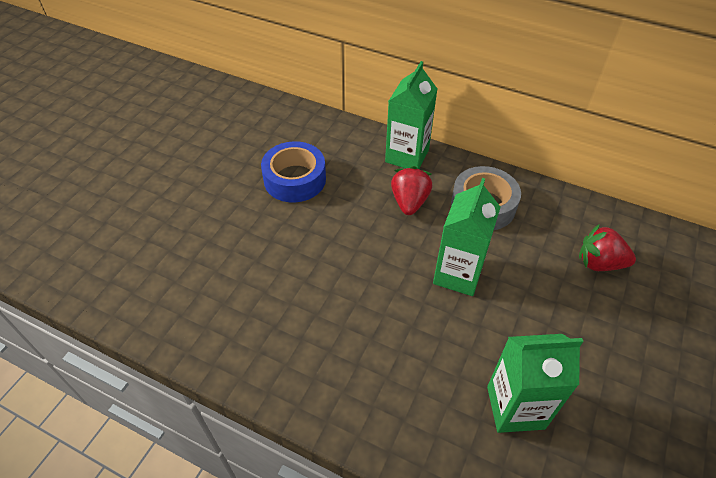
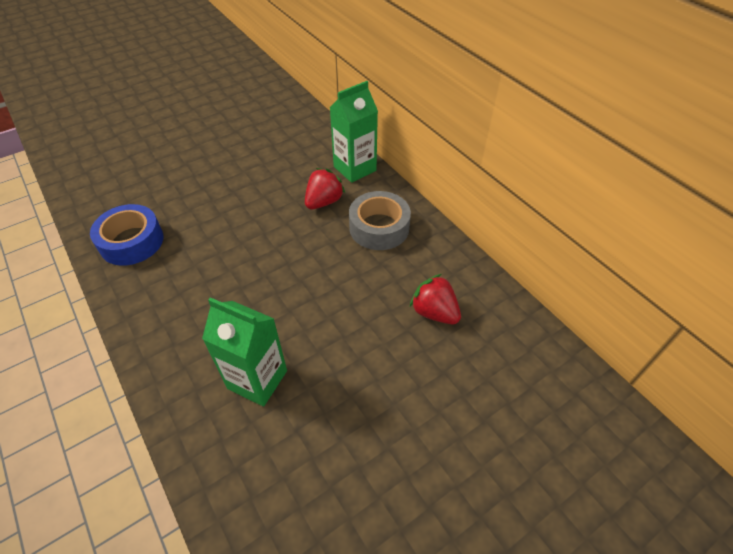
camera: 30 degrees right, 0 degrees up
(295, 179) = (257, 154): blue tape -> blue tape (131, 242)
(458, 274) = (309, 267): green carton -> none

